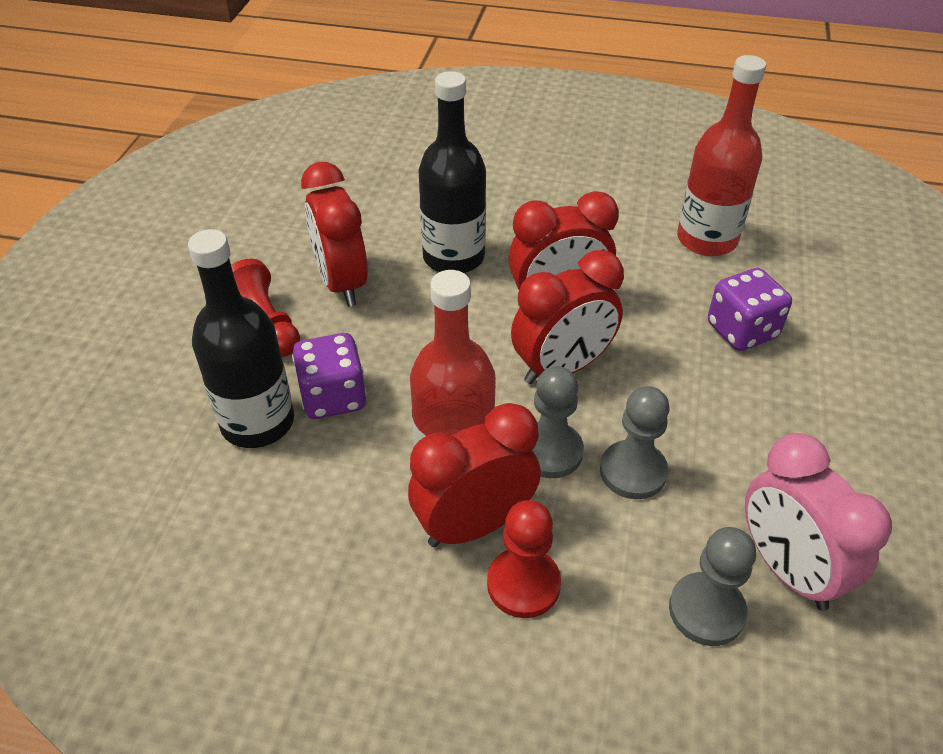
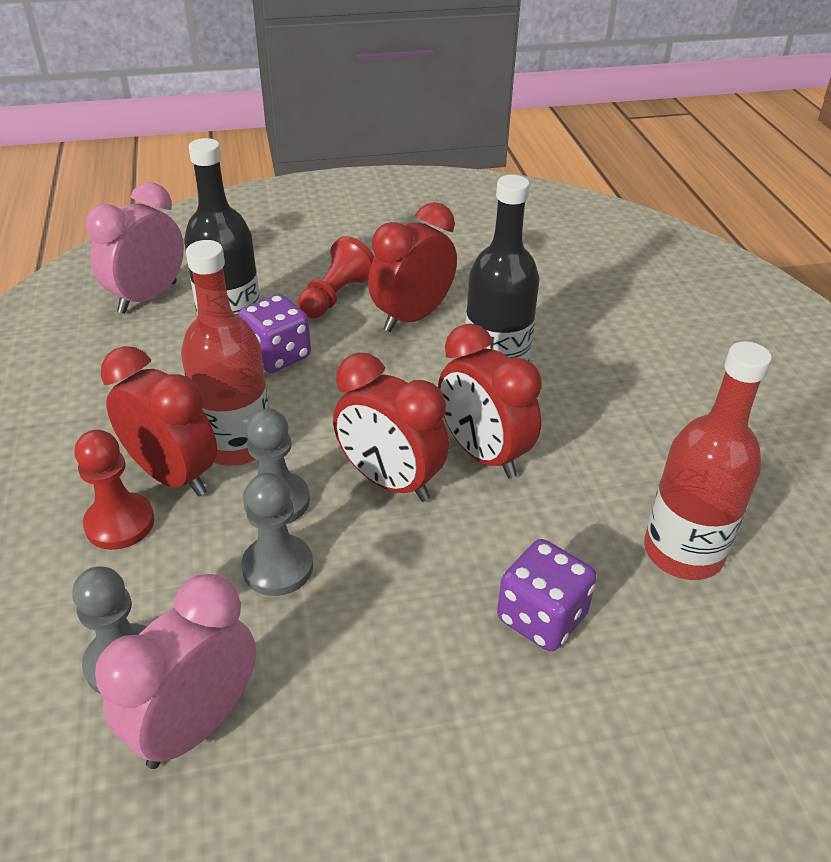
camera: 65 degrees right, 5 degrees down
(135, 486) = (148, 297): none -> pink clock

